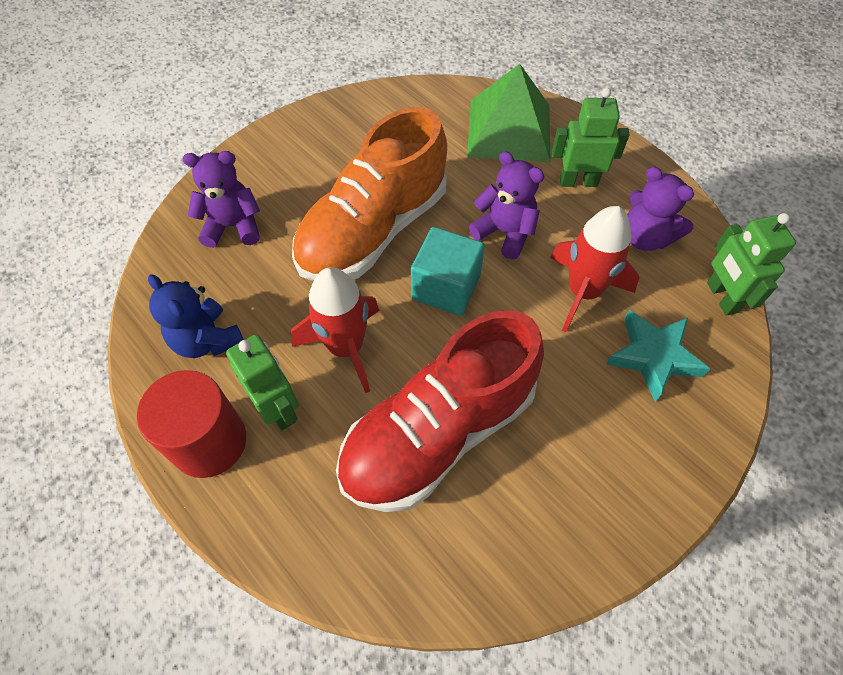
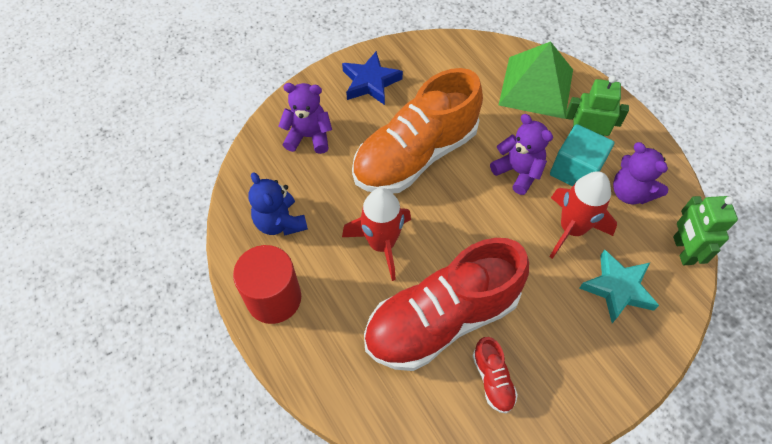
camera: 10 degrees right, 0 degrees up
(278, 409) = (326, 282): green robot -> none
(304, 150) = (370, 82): none -> blue star
(446, 287) = (465, 209): turquoise cube -> turquoise cube (575, 170)
(517, 501) = (492, 379): none -> red shoe

